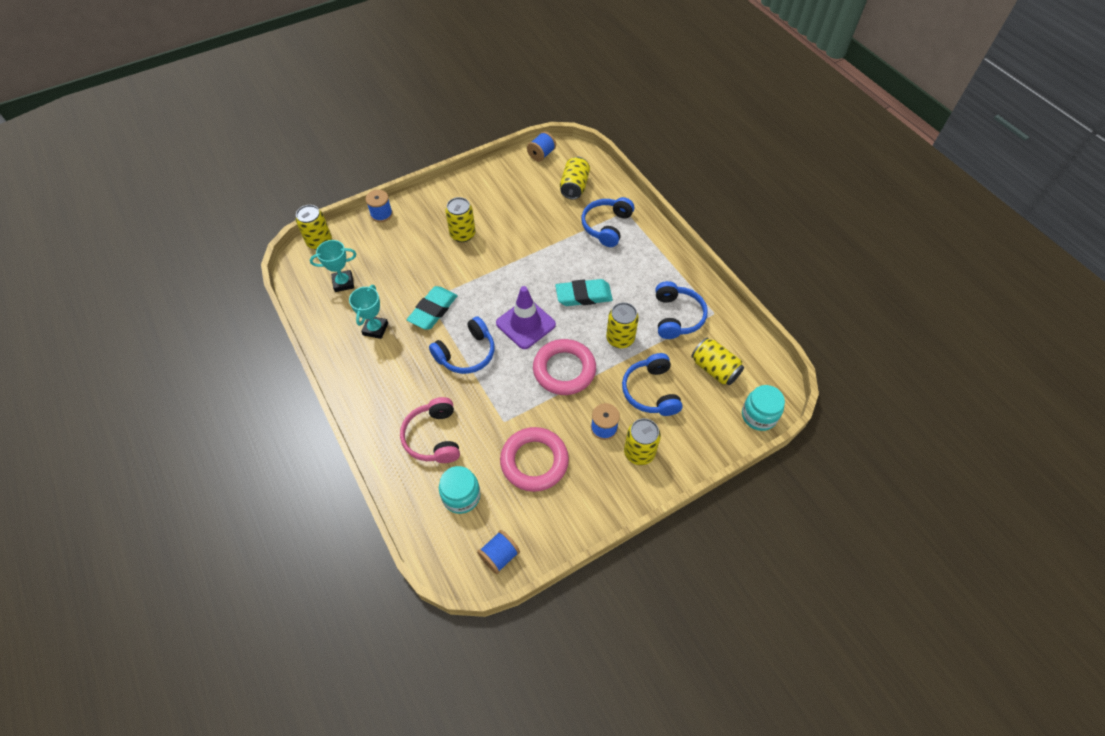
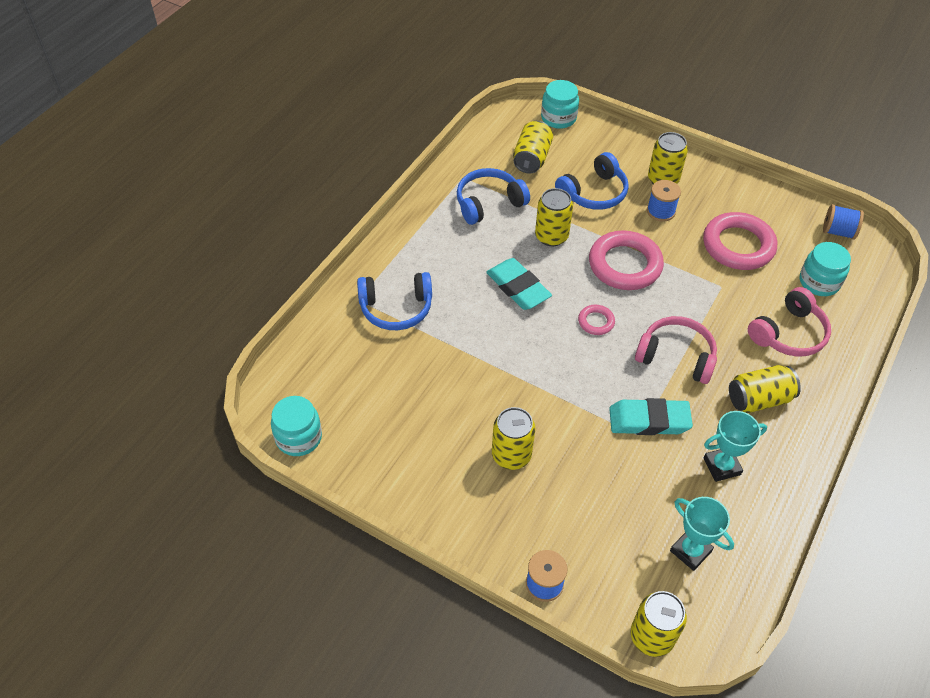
camera: 120 degrees left, 5 degrees down
(466, 353) = (676, 356): blue headphones -> pink headphones
(525, 324) = (596, 322): purple traffic cone -> pink ring
(541, 154) = (299, 437): blue spool -> turquoise jar
(574, 186) = (344, 370): yellow can -> yellow can (758, 399)

